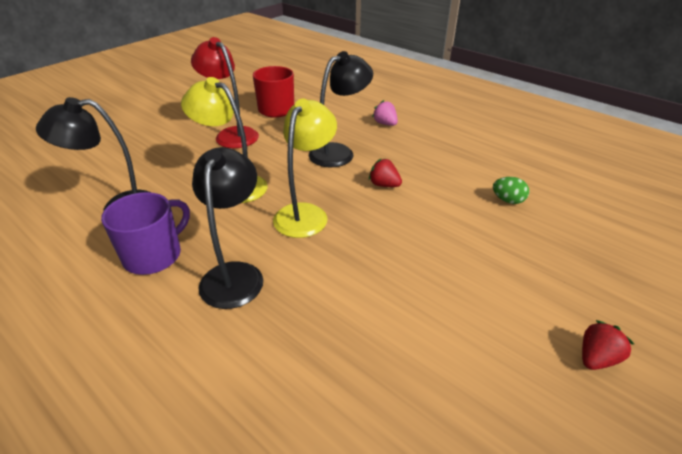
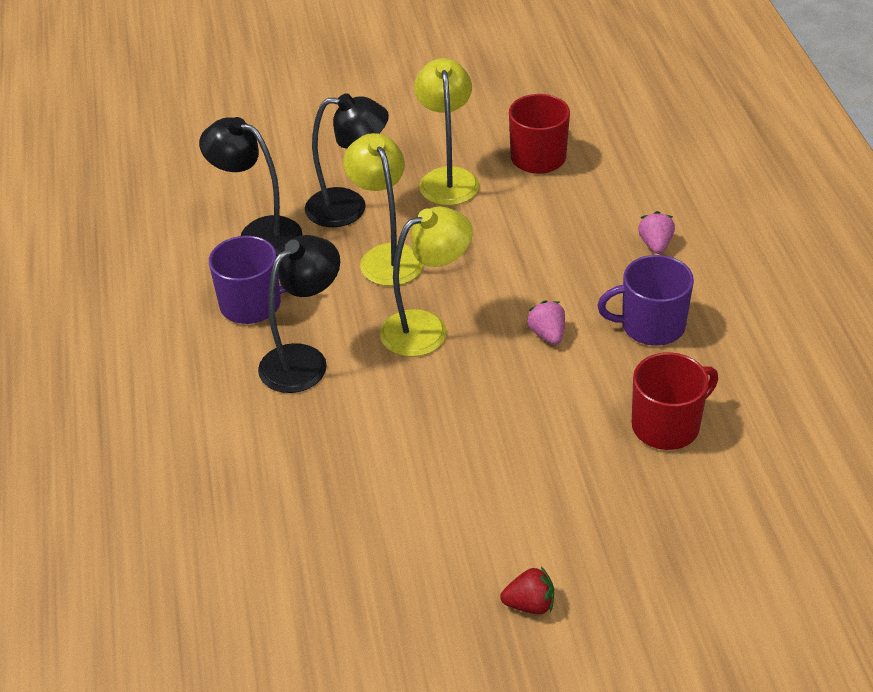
camera: 40 degrees right, 5 degrees up
(232, 134) = (447, 178): red lamp -> yellow lamp
(339, 152) = (546, 264): black lamp -> black lamp (349, 208)
(384, 185) = (547, 334): red strawberry -> pink strawberry
(432, 158) = (651, 326): none -> purple mug
(508, 200) = (667, 425): green egg -> red mug

